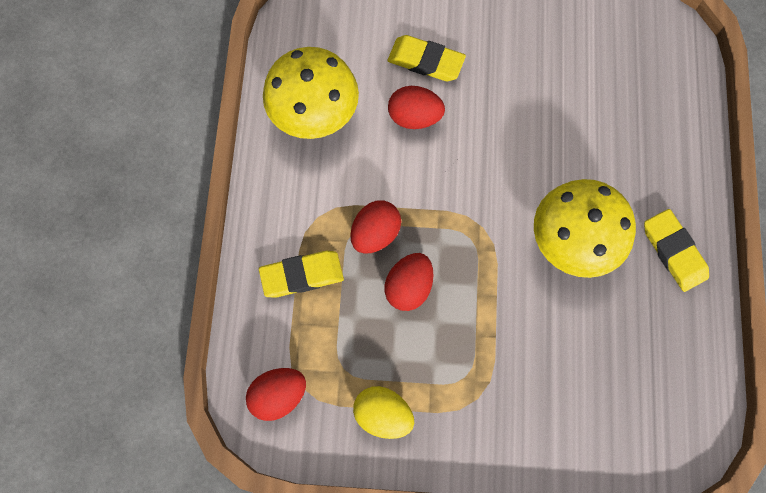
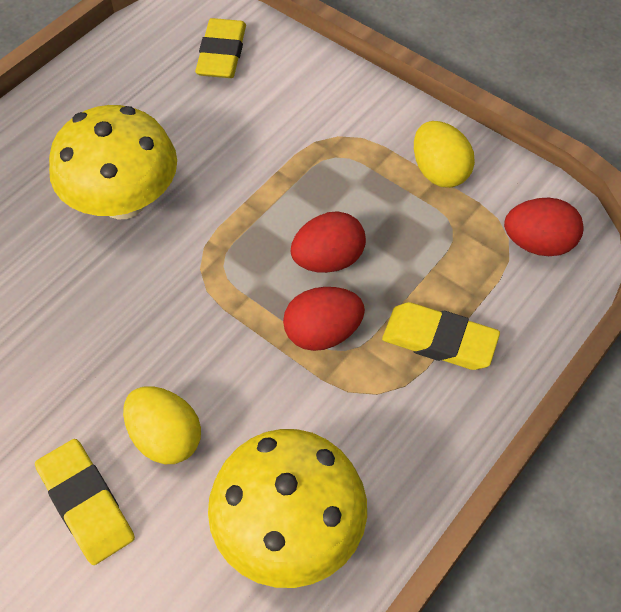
camera: 145 degrees left, 15 degrees down
(414, 117) = (166, 437): red egg -> yellow egg
(673, 252) = (41, 138): yellow eraser -> yellow eraser (222, 53)

